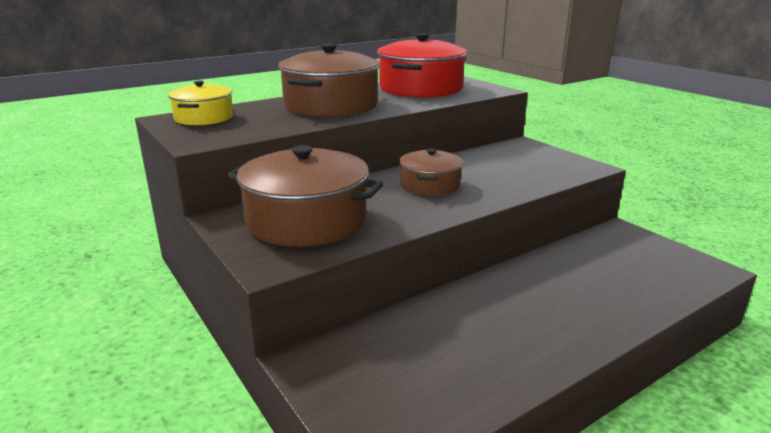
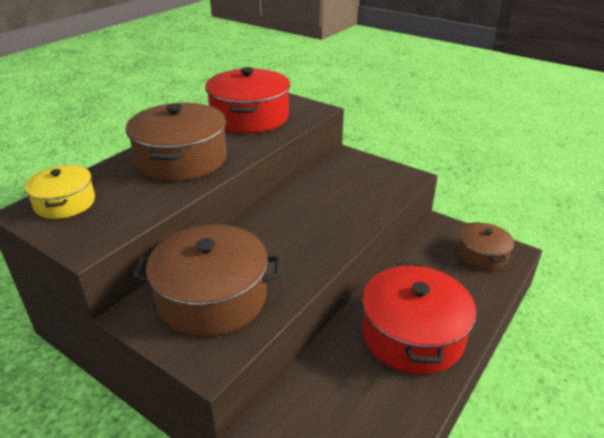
camera: 20 degrees left, 10 degrees up
(430, 185) = (296, 227): brown pot -> brown pot (482, 255)
(533, 317) = (412, 335): none -> red pot

